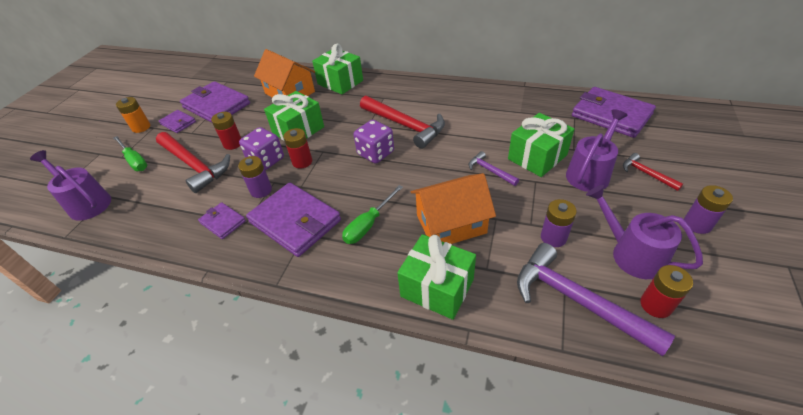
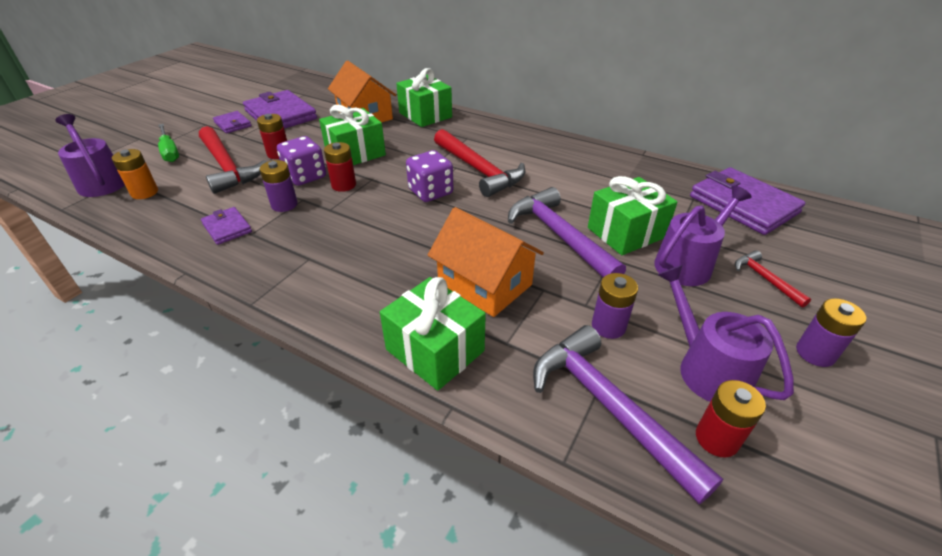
camera: 10 degrees right, 5 degrees down
(141, 127) = (193, 122): orange battery -> orange battery (144, 192)
(295, 221) = (305, 243): purple wallet -> none
(368, 224) = (386, 264): green screwdriver -> none
(451, 224) = (485, 284): orange house -> orange house turned 45 degrees clockwise
(490, 171) = (559, 236): purple hammer -> purple hammer, size x2.03

